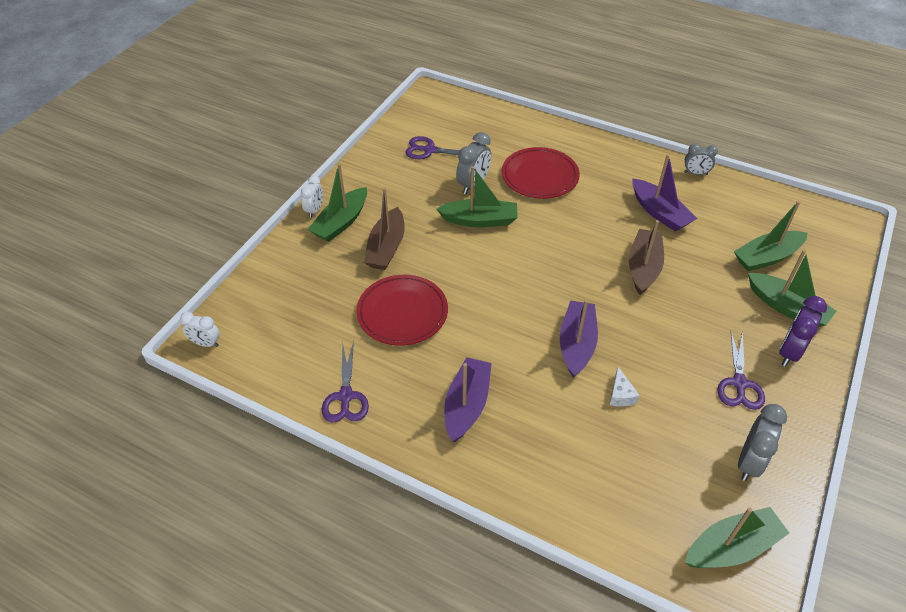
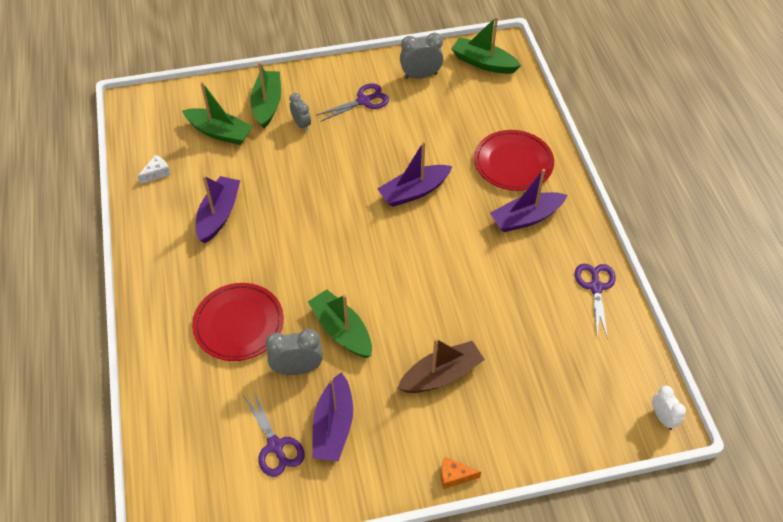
camera: 130 degrees left, 5 degrees up
(314, 210) = (454, 476): white clock -> orange cheese
(341, 222) = (447, 438): green boat -> none
(345, 396) = (595, 287): purple scissors -> purple scissors turned 45 degrees counterclockwise
(402, 313) = (494, 310): red plate -> red plate (513, 163)
(413, 179) = (333, 426): none -> purple boat
(620, 395) = (433, 149): white cheese -> white cheese (157, 173)
(643, 267) = (297, 194): brown boat -> none
(695, 173) = (139, 216): grey clock -> grey clock (301, 124)
(789, 352) = (311, 89): purple clock -> none

